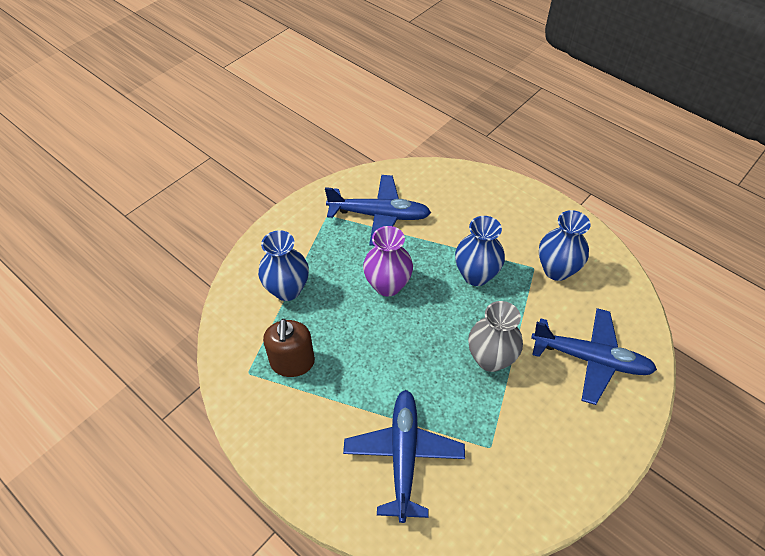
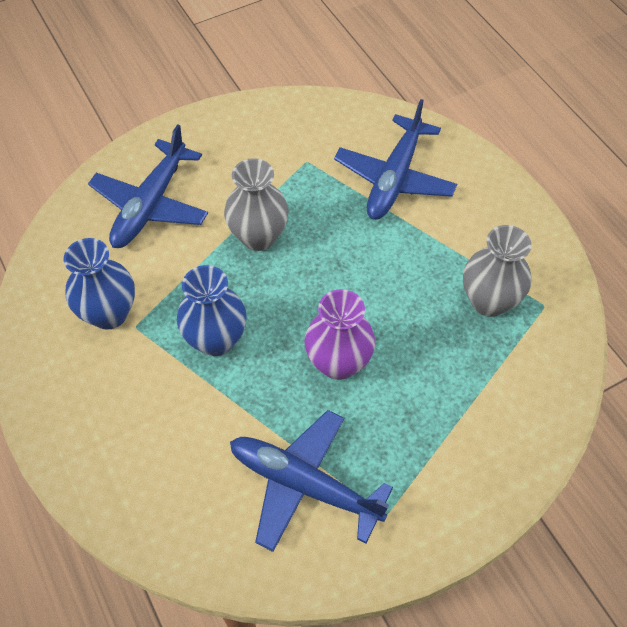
camera: 160 degrees left, 5 degrees up
(287, 290) = (477, 400): blue vase -> none
(292, 362) = (489, 301): brown soap dispenser -> grey vase
(590, 359) = (151, 204): blue plane -> blue plane turned 105 degrees counterclockwise

